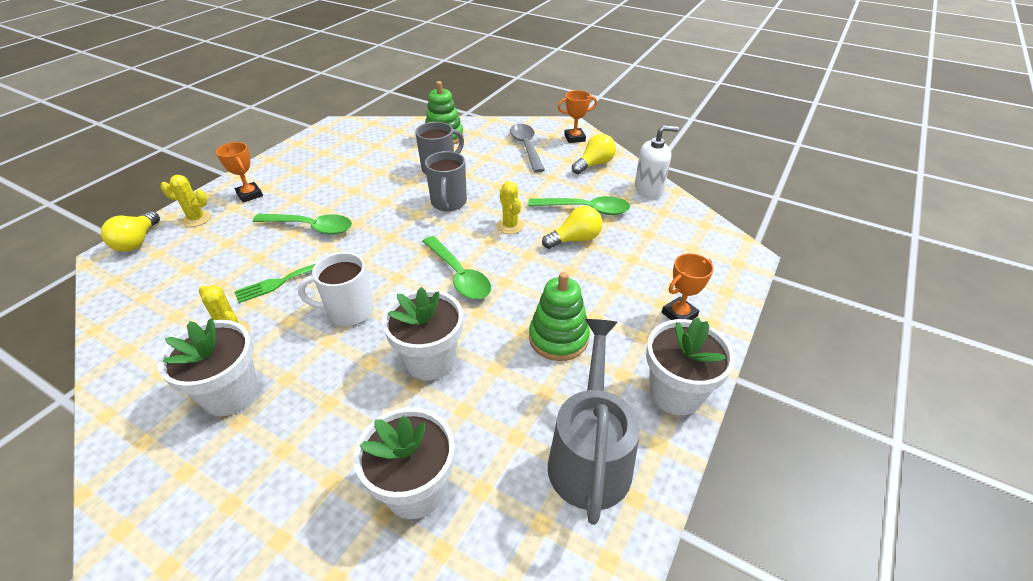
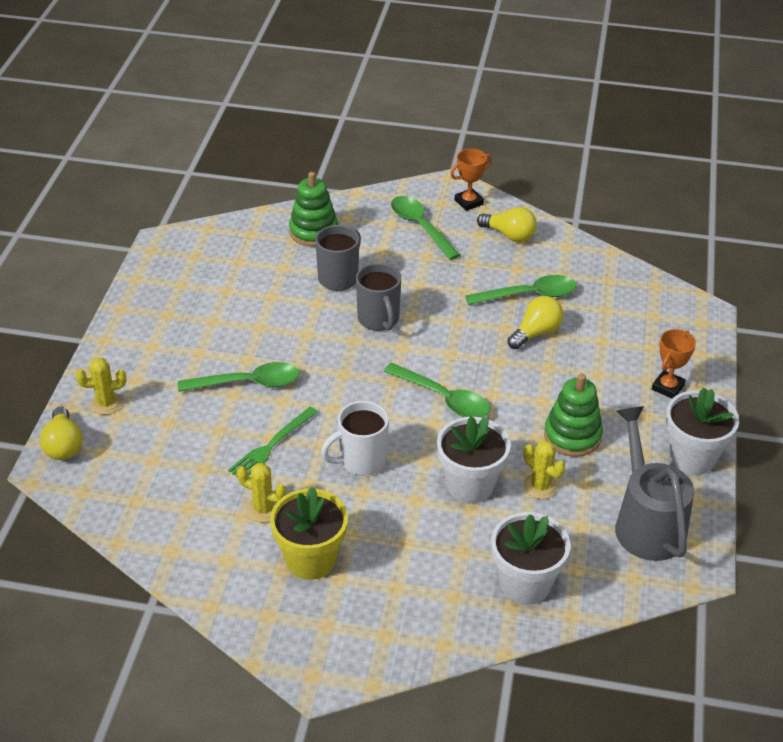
camera: 20 degrees left, 0 degrees up
(231, 394) = (311, 559): white flower pot -> yellow flower pot
(249, 195) = (141, 360): orange trophy -> none
(510, 226) = (461, 332): yellow cactus -> yellow cactus (540, 486)
(526, 147) = (420, 227): grey spoon -> green spoon
(594, 164) = (509, 235): yellow light bulb -> yellow light bulb turned 90 degrees clockwise
(648, 189) = (582, 255): white soap dispenser -> none

